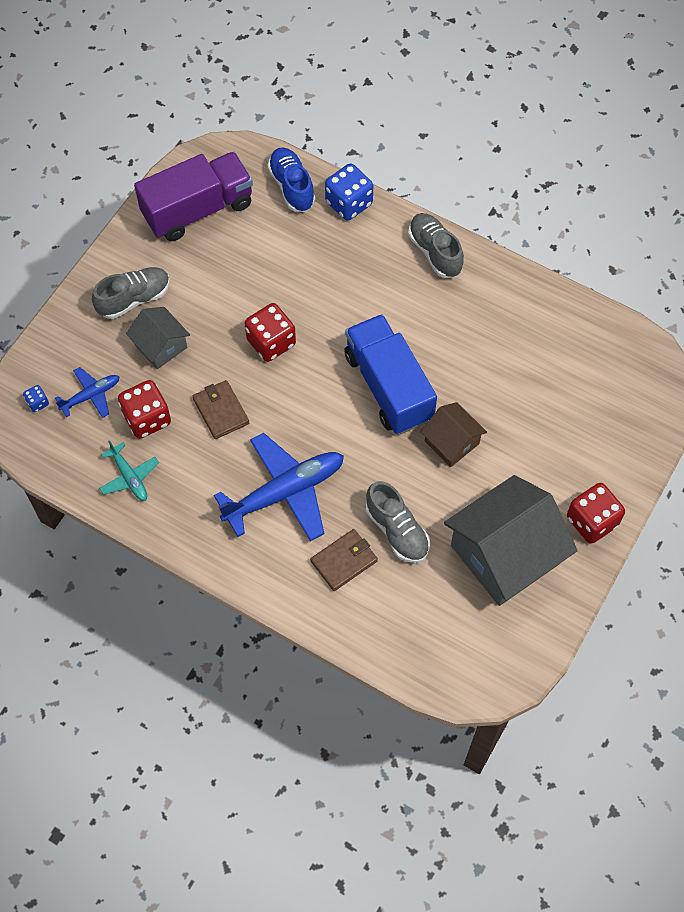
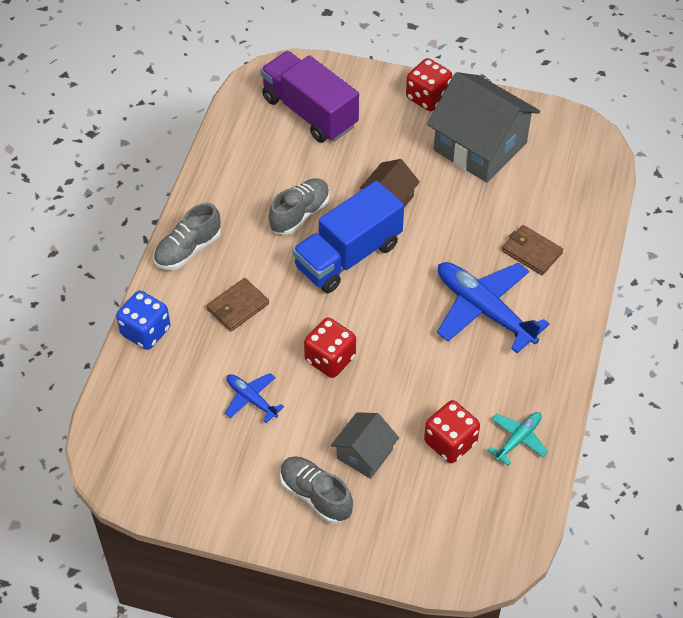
camera: 105 degrees left, 10 degrees down
(38, 403) = (468, 549): blue dice -> none
(91, 395) = (442, 501): blue plane -> blue plane (251, 399)
(198, 210) = (185, 467): purple truck -> purple truck (309, 112)
(221, 411) = (420, 381): brown wallet -> brown wallet (237, 307)
(292, 187) = (135, 386): blue shoe -> none
(397, 530) = (488, 221): grey shoe -> grey shoe (300, 214)

